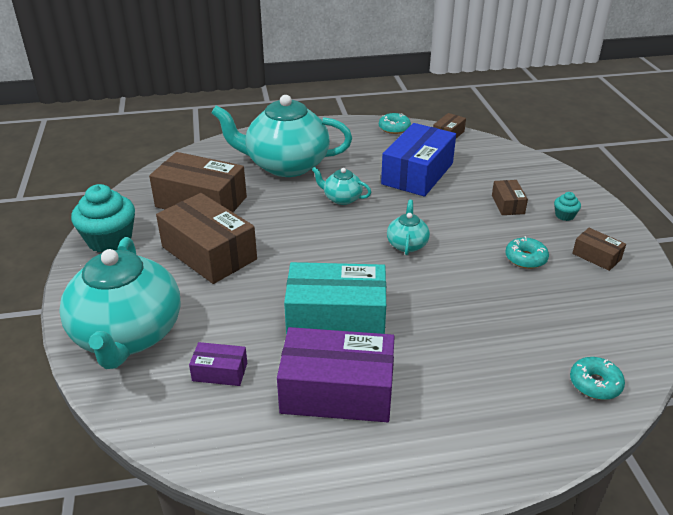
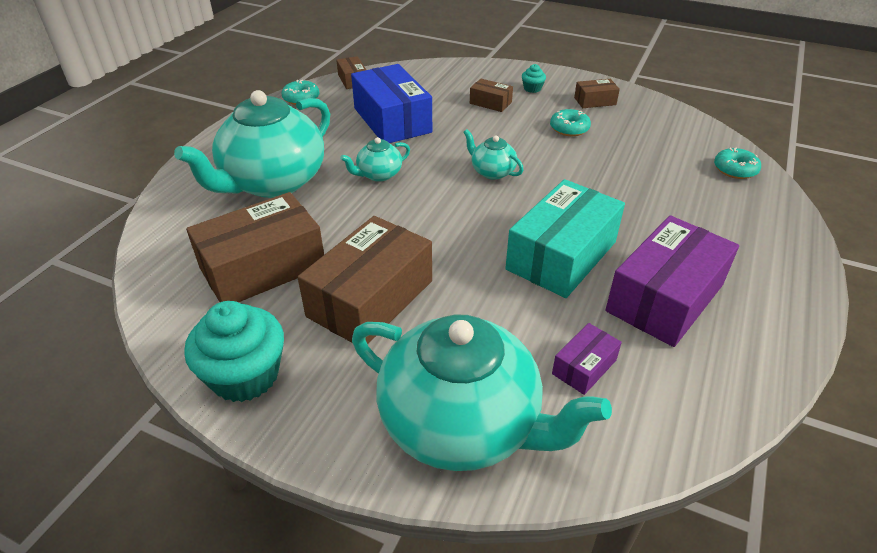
camera: 55 degrees left, 5 degrees up
(209, 253) = (370, 298): brown box -> brown box turned 45 degrees counterclockwise

